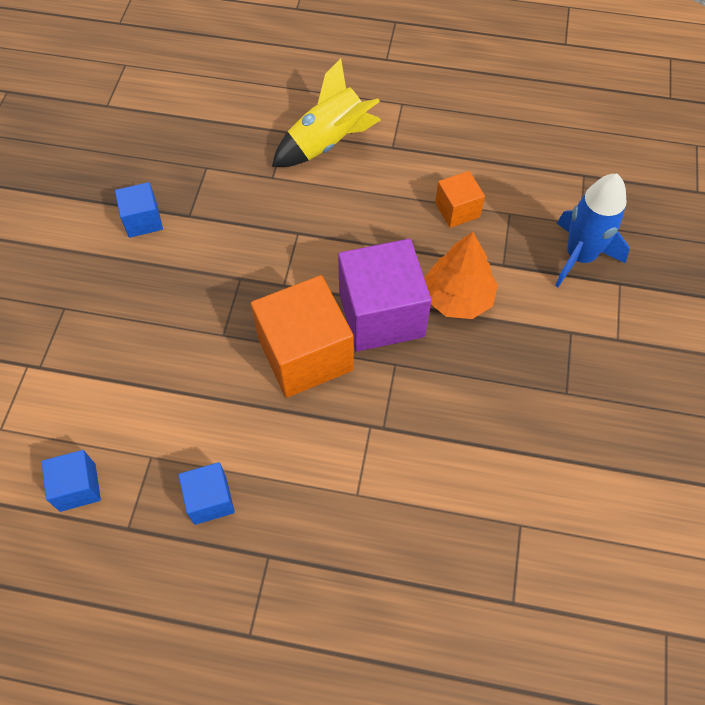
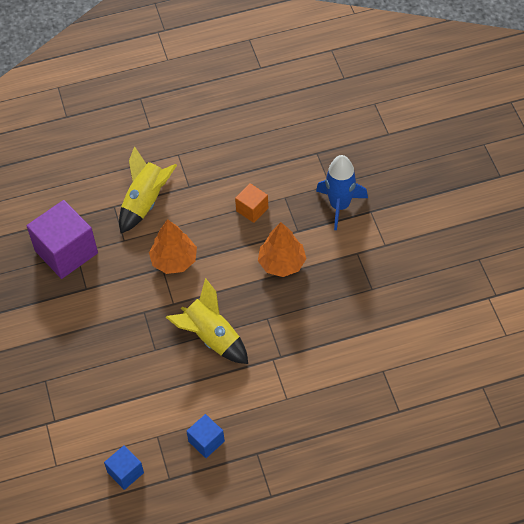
camera: 25 degrees left, 5 degrees down
(143, 220) = (58, 305): blue cube -> none
(305, 354) = (211, 337): orange cube -> yellow rocket
(318, 230) = (174, 260): none -> orange tree
(381, 314) = (242, 293): purple cube -> purple cube (66, 252)

